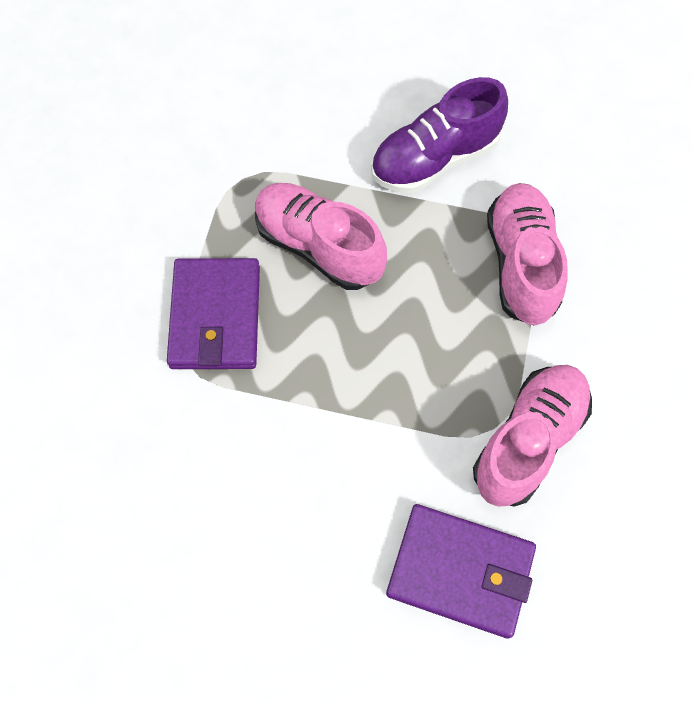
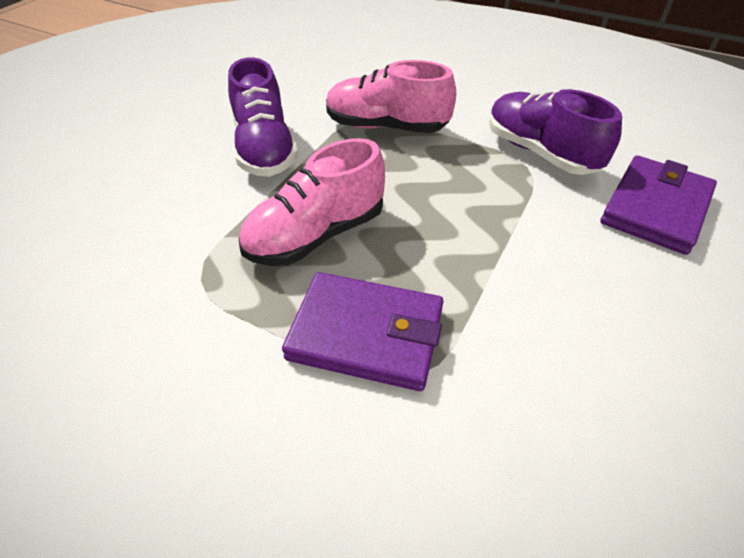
camera: 75 degrees left, 20 degrees down
(528, 440) = (540, 152): pink shoe -> purple shoe

